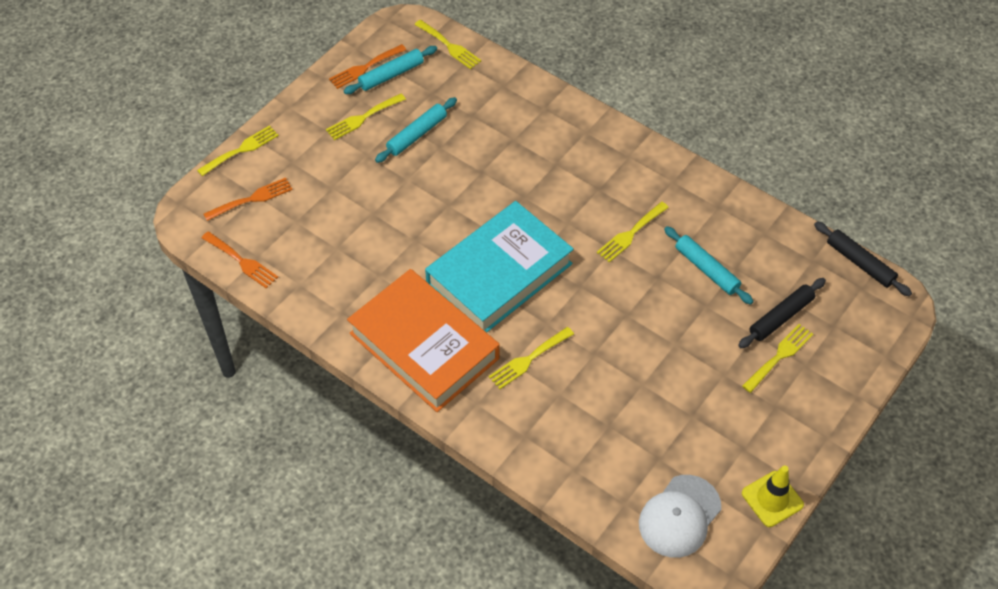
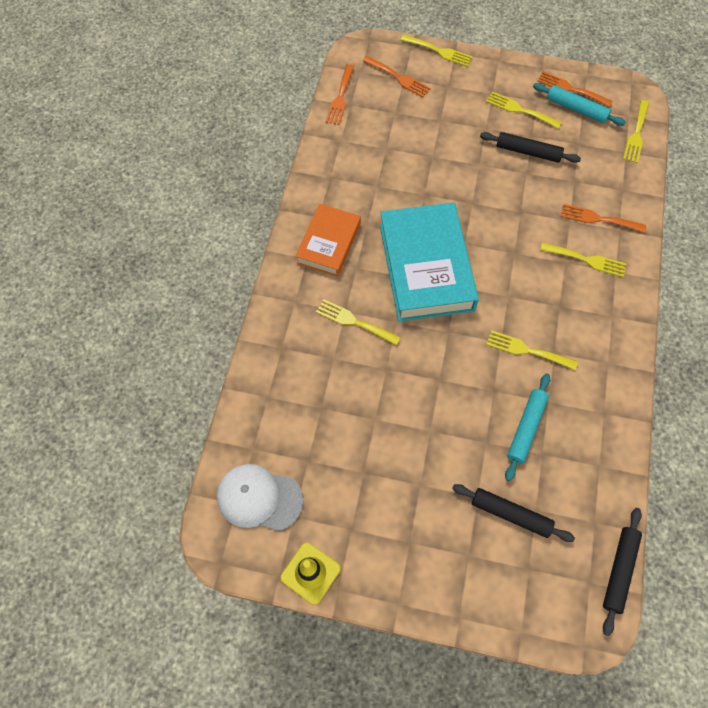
camera: 65 degrees right, 10 degrees up
(417, 134) = (528, 152): turquoise rolling pin -> black rolling pin
(424, 346) = (328, 243): orange book -> orange book, size x0.59
(499, 274) = (425, 267): turquoise book -> turquoise book turned 60 degrees clockwise
(524, 118) = (598, 219): none -> orange fork
(779, 356) = (466, 528): yellow fork -> yellow fork (586, 260)

